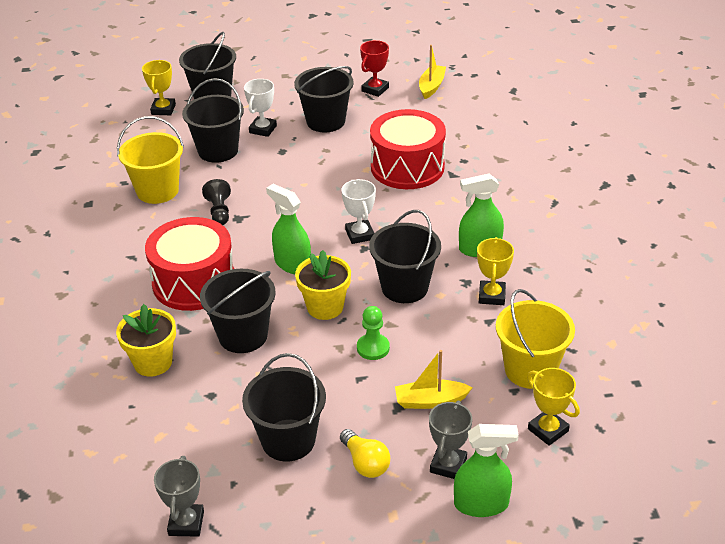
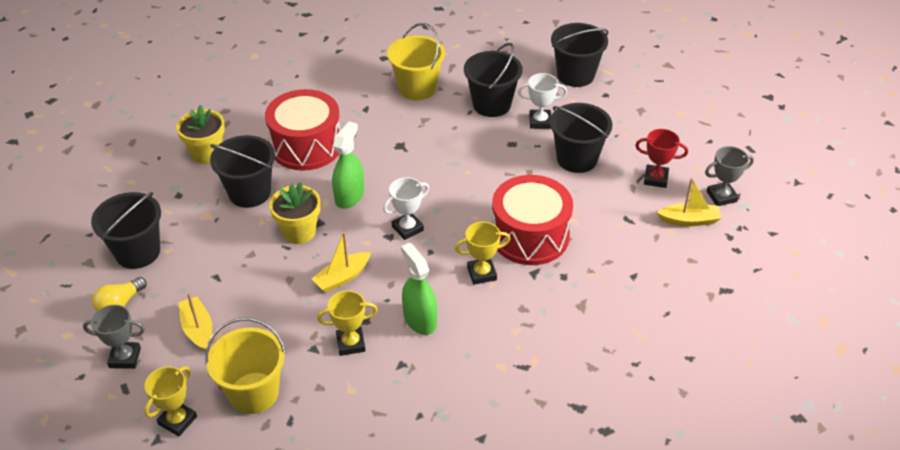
camera: 70 degrees right, 5 degrees up
(163, 109) = (537, 53): yellow trophy -> yellow trophy (481, 273)
(186, 523) = (49, 221): grey trophy -> grey trophy (721, 196)
(219, 211) = (404, 132): black pawn -> none
(373, 348) = (255, 276): green pawn -> none
(404, 287) = (342, 277): black bucket -> yellow boat
(481, 504) = (84, 389): green spray bottle -> none

